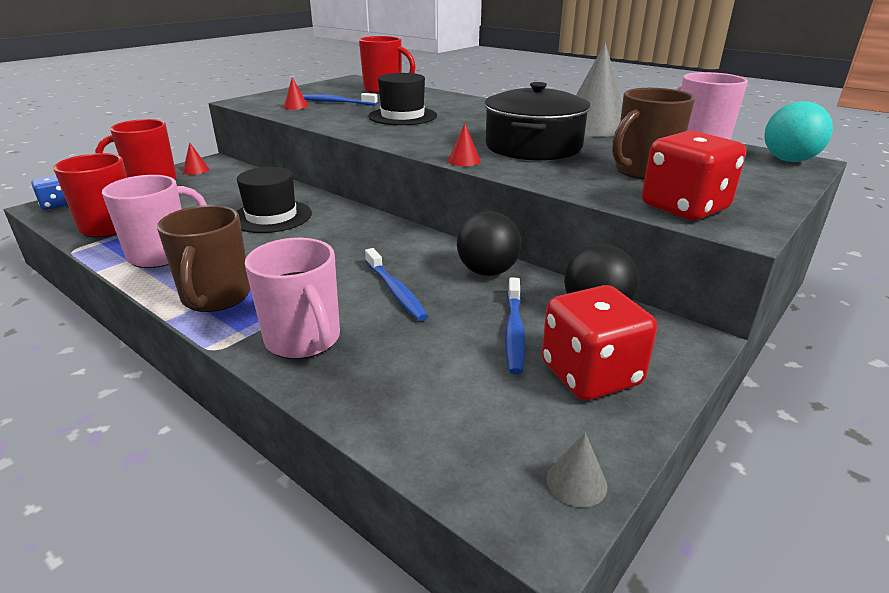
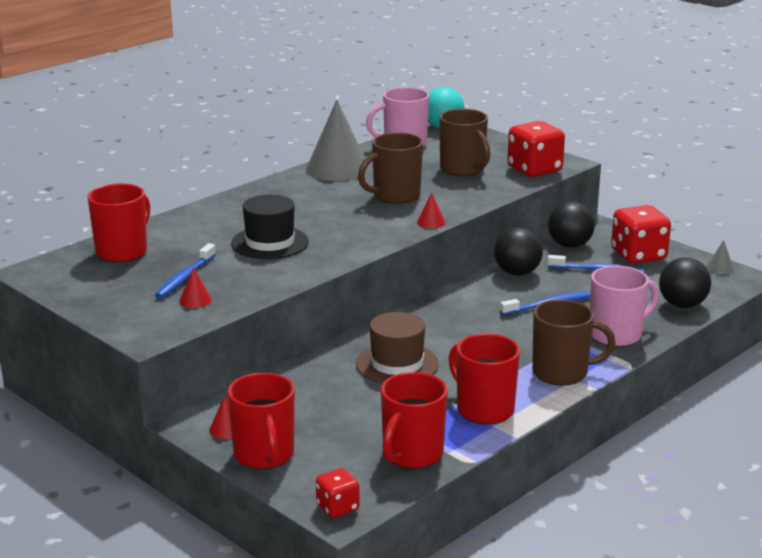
camera: 85 degrees left, 5 degrees down
(56, 205) = (337, 507): blue dice -> red dice
(162, 255) = (483, 409): pink mug -> red mug
(271, 216) = (397, 364): black hat -> brown hat
(400, 413) = (682, 305): none -> black ball
(533, 146) = (395, 196): black pot -> brown mug

